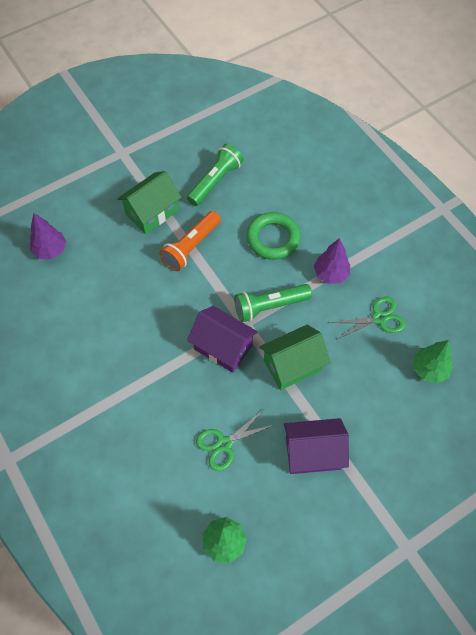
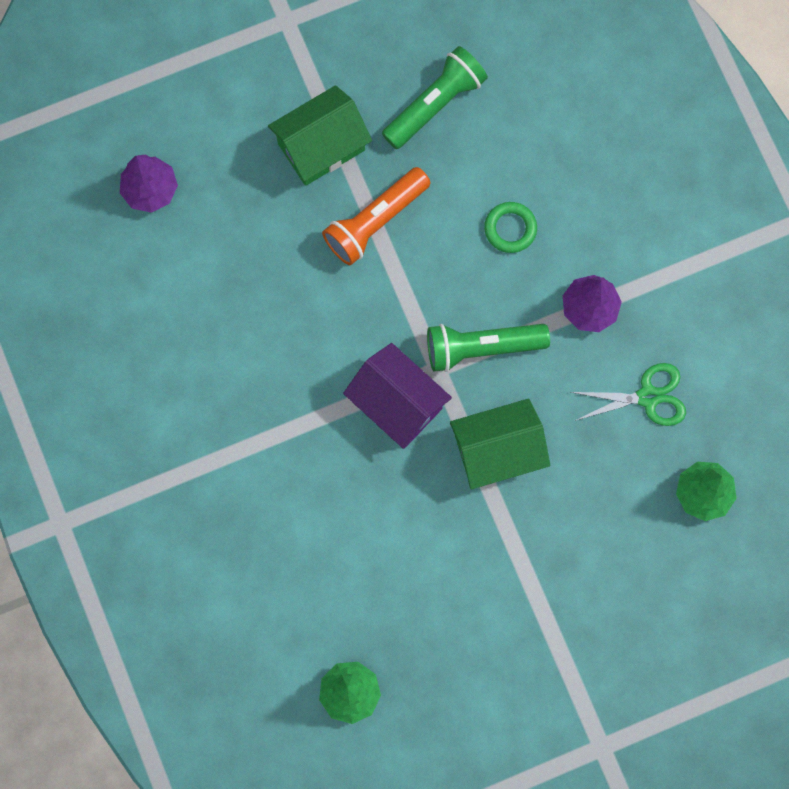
camera: 10 degrees right, 15 degrees up
(224, 444) = (374, 554): green scissors -> none
(273, 238) = (510, 229): green ring -> green ring, size x0.60
(312, 453) = (499, 590): purple house -> none

